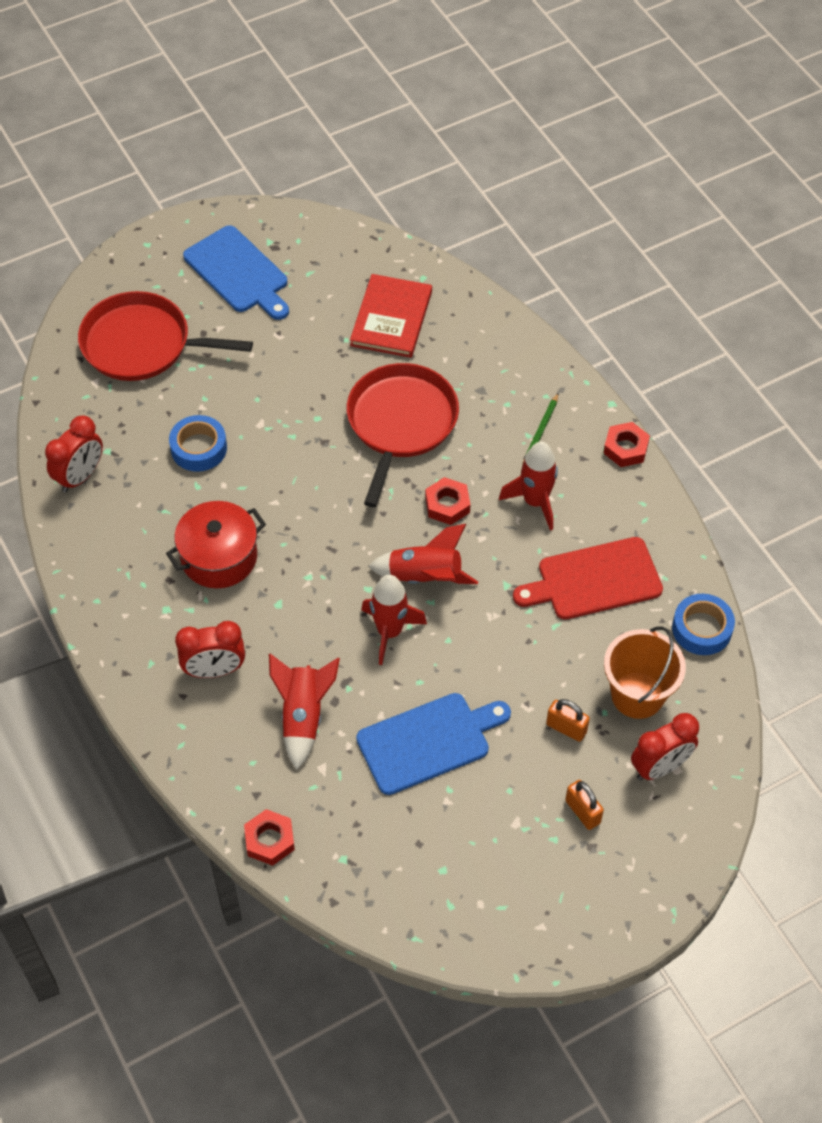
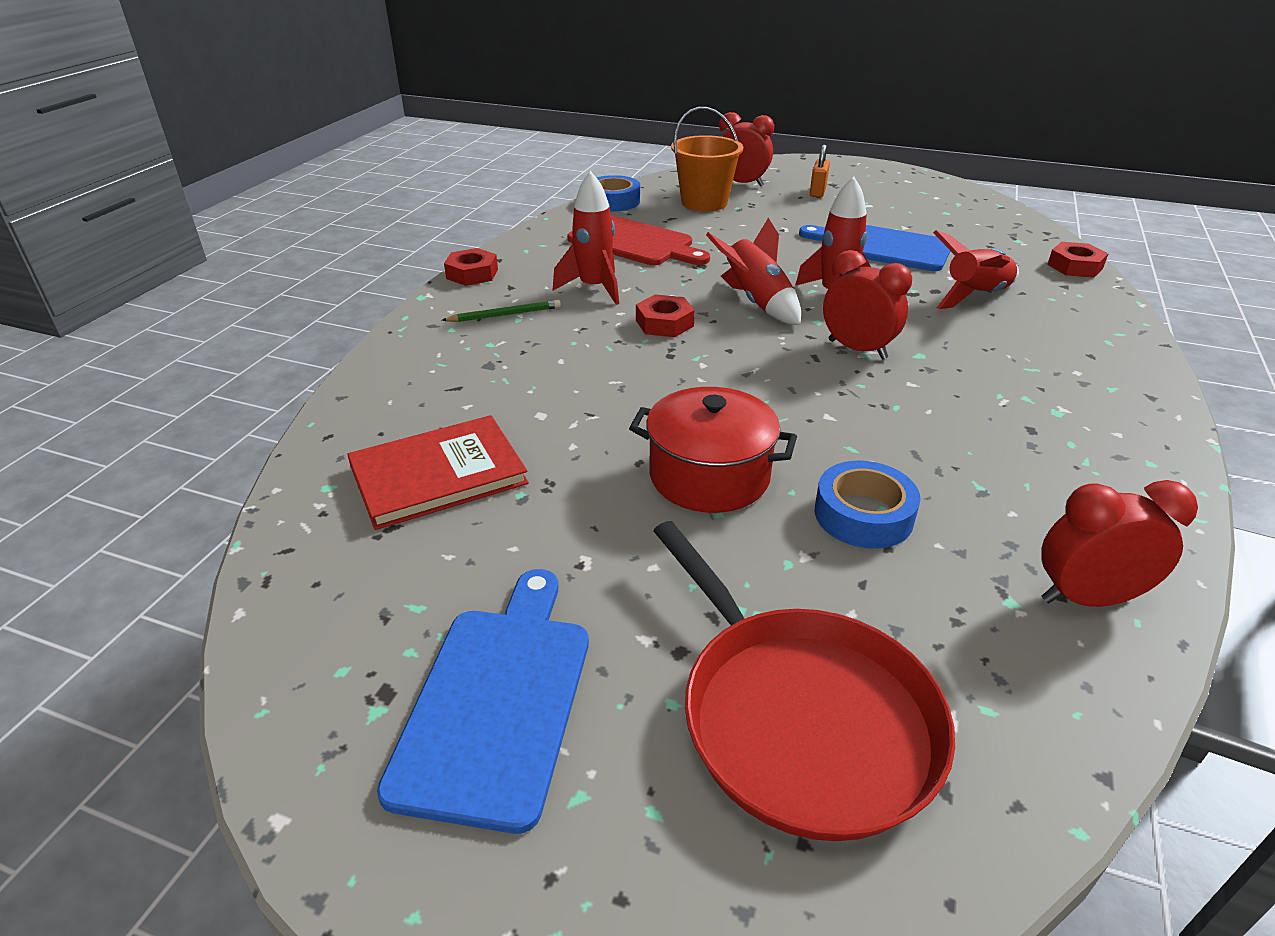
camera: 130 degrees left, 20 degrees down
(214, 670) = (1039, 352): red clock -> red clock (857, 349)
(219, 557) = (949, 413): red pot -> red pot (709, 476)
(400, 423) = (603, 390): red pan -> none
(566, 728) = (773, 213): orange padlock -> none

